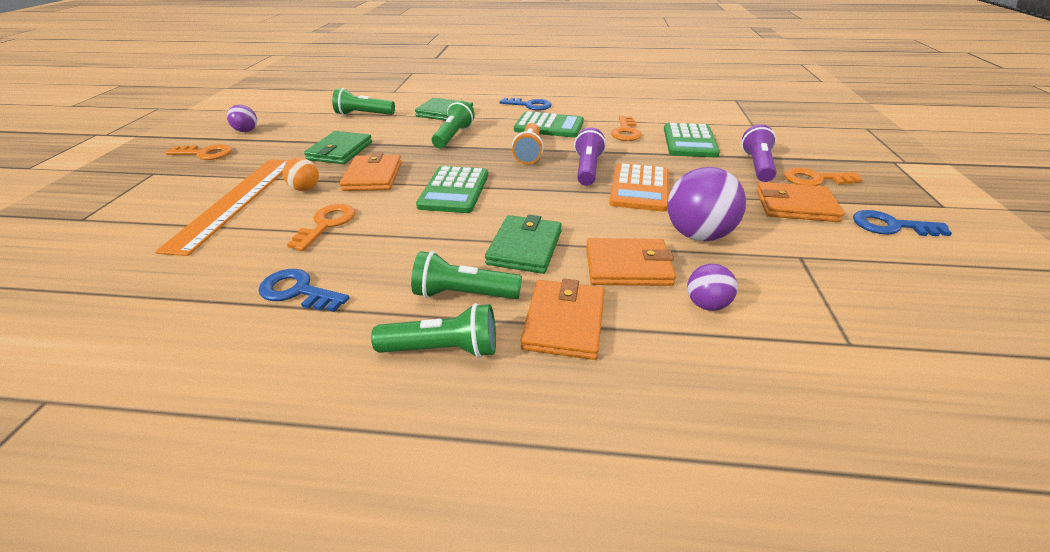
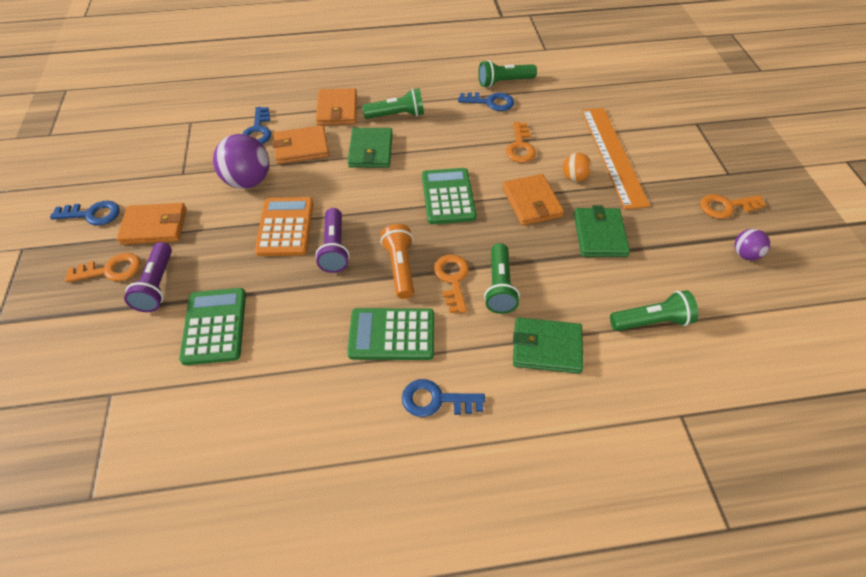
camera: 165 degrees right, 15 degrees up
(443, 349) = (393, 89): green flashlight -> green flashlight (504, 82)
(625, 132) = (291, 338): orange key -> orange key (452, 279)
(706, 304) = (258, 130): purple ball -> blue key

